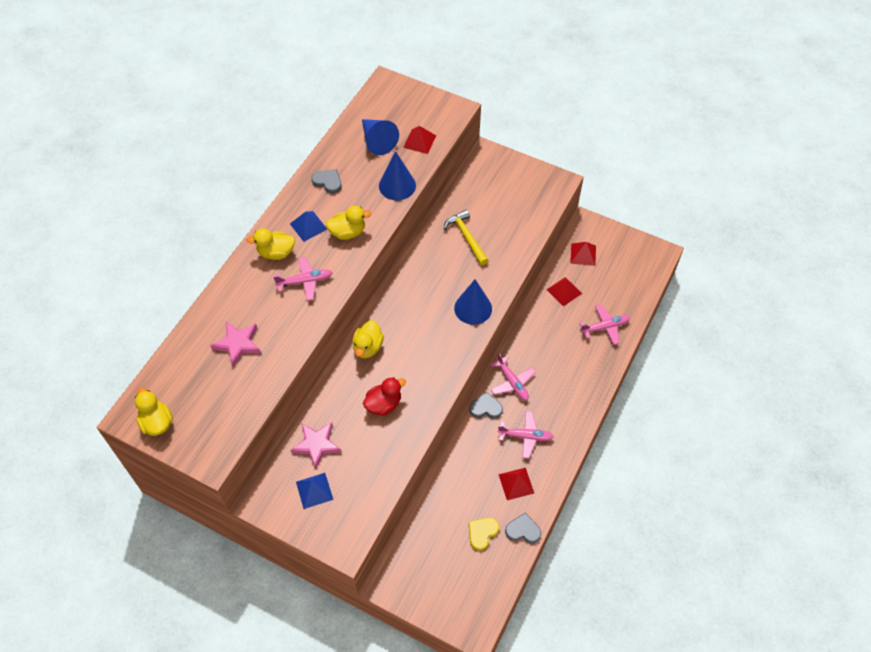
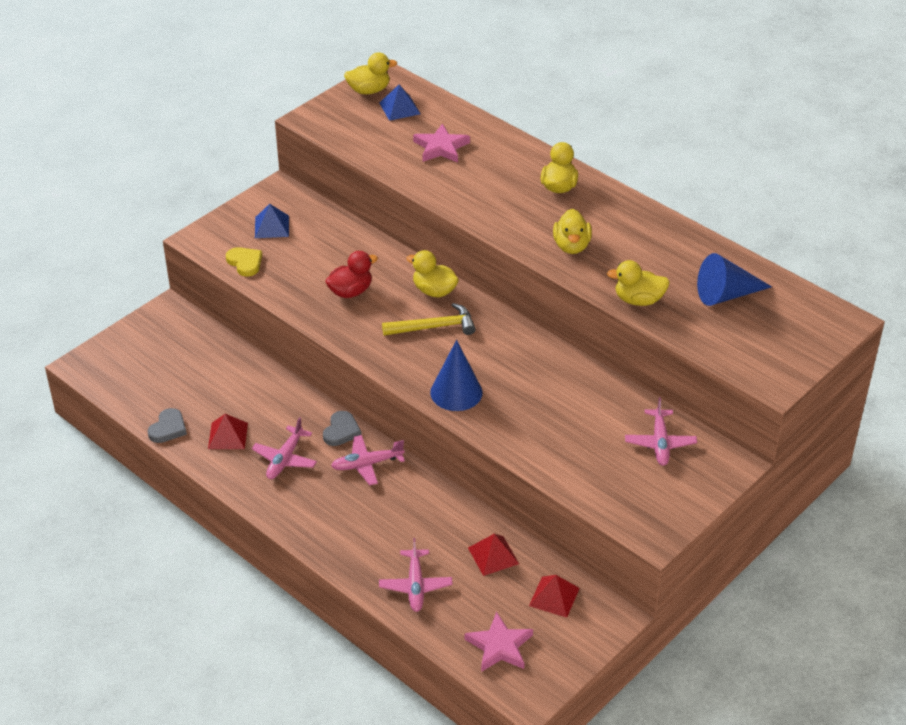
camera: 105 degrees right, 15 degrees down
(305, 281) = (508, 203): pink plane -> pink plane (660, 443)
(308, 226) = (592, 216): blue pyramid -> blue pyramid (399, 108)
(316, 445) = (324, 235): pink star -> pink star (499, 646)
(328, 182) = (662, 241): grey heart -> none
(384, 404) = (350, 291): red duck -> red duck turned 105 degrees counterclockwise
(397, 185) = (638, 300): blue cone -> yellow duck
(419, 141) = (716, 335): red pyramid -> none
(466, 237) = (577, 410): yellow hammer -> yellow hammer (434, 327)
(482, 533) = (183, 393): yellow heart -> yellow heart (245, 262)

